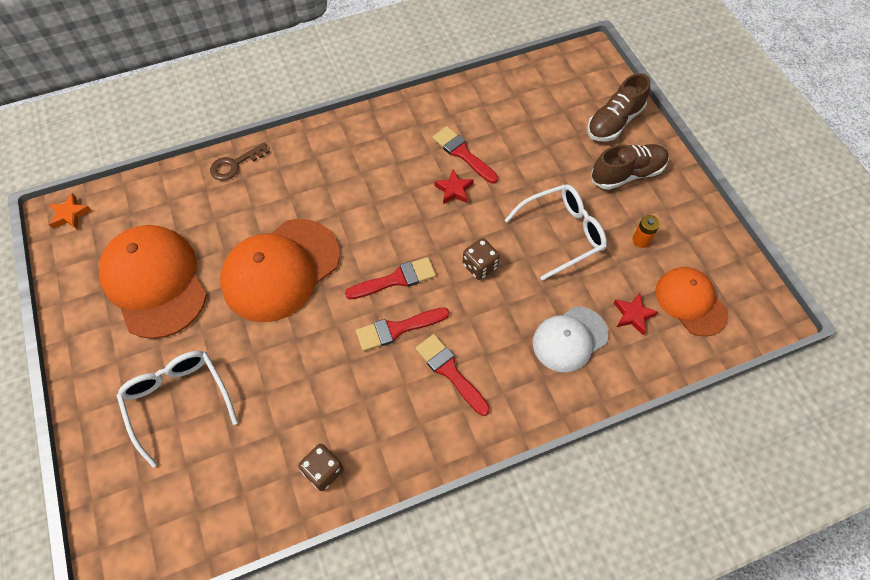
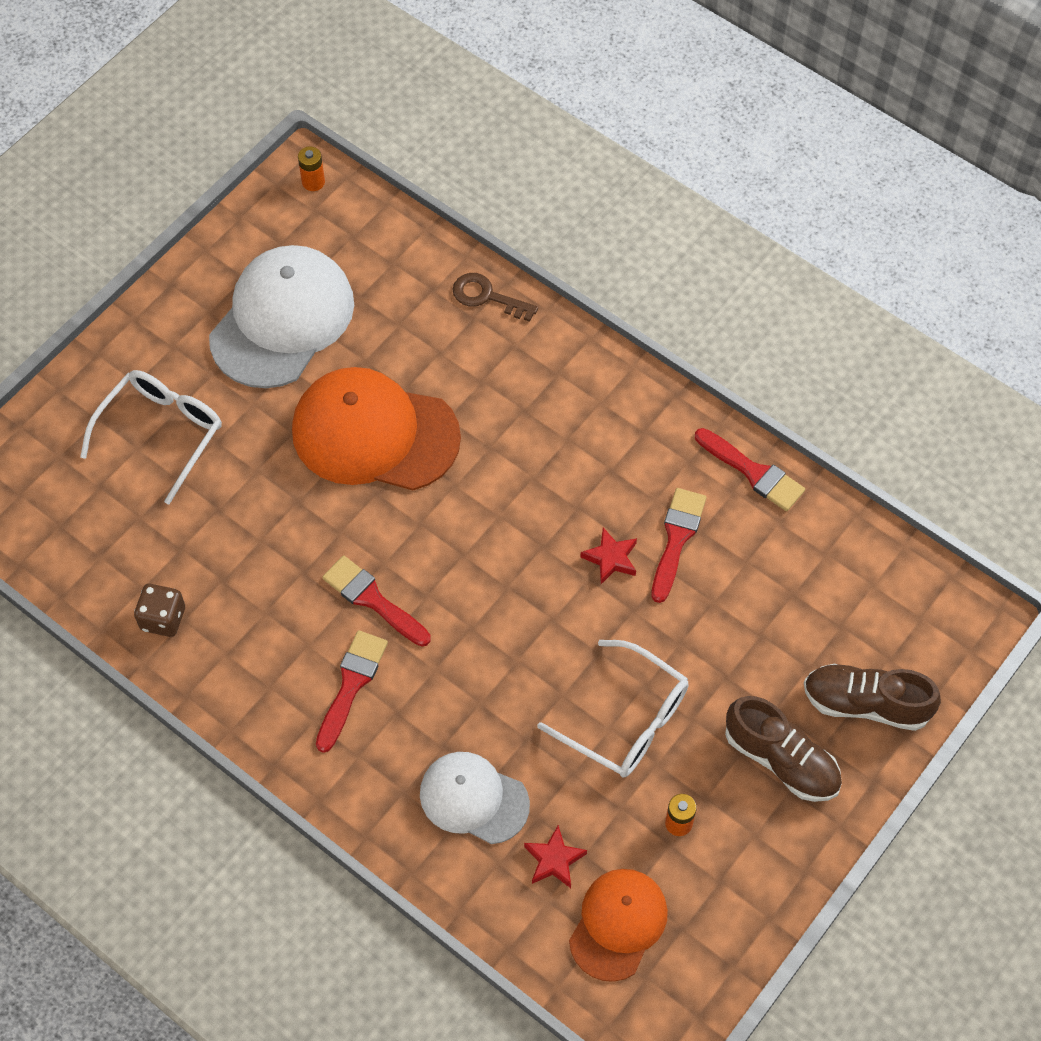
camera: 60 degrees right, 0 degrees up
(70, 215) = (313, 182): orange star -> orange battery
(155, 282) = (282, 320): orange cap -> white cap
(396, 279) = (437, 562): red brush -> red brush (753, 472)
(479, 266) = (514, 646): brown dice -> none

